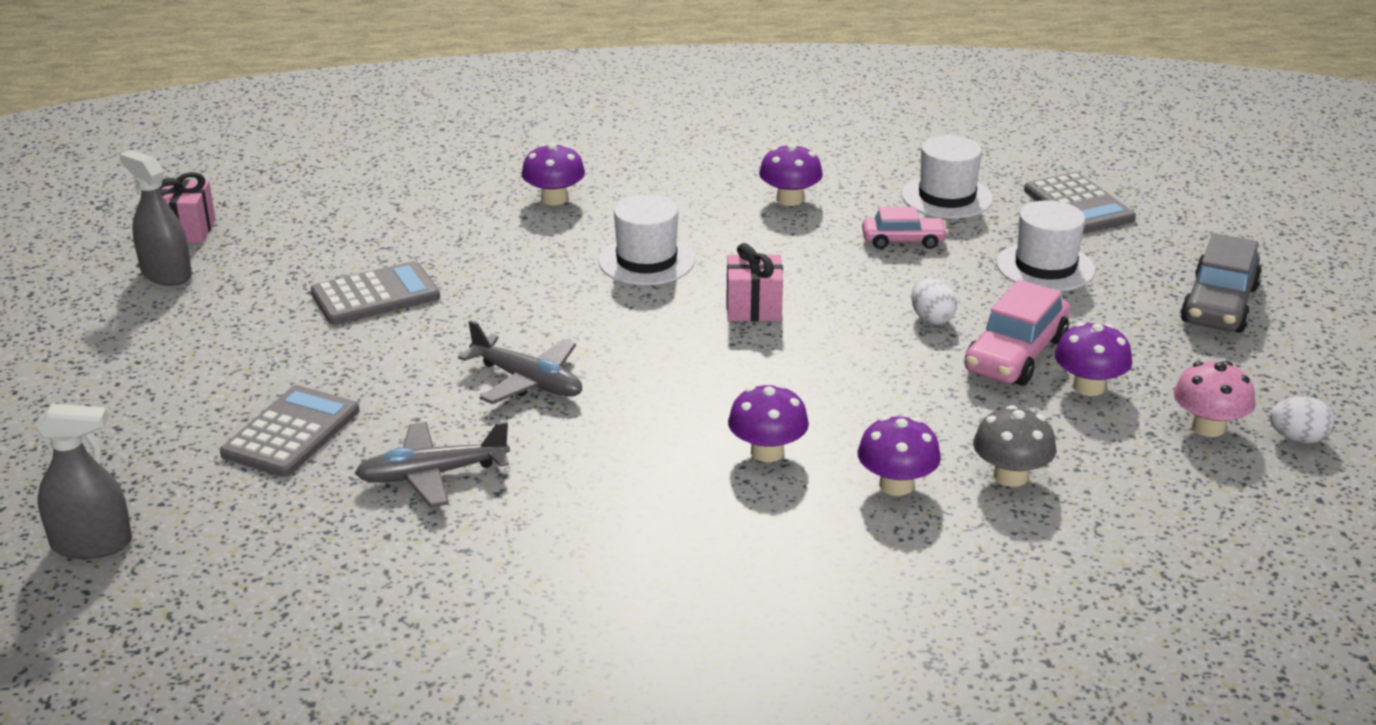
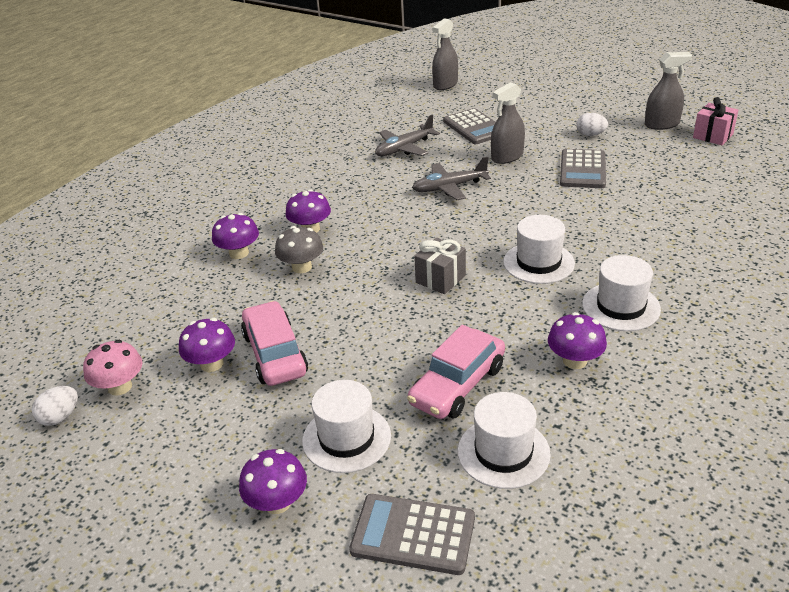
camera: 130 degrees right, 5 degrees up
(382, 366) = (507, 157): none -> grey spray bottle
(432, 475) = (404, 148): grey plane -> grey plane turned 150 degrees counterclockwise
(554, 199) = (662, 257): purple mushroom -> purple mushroom (277, 502)
(675, 199) = (621, 307): none -> white hat
(753, 308) = (440, 279): pink gift -> grey gift
(903, 241) = (457, 385): pink car -> pink car, size x1.62
(931, 318) = (350, 342): white egg -> white egg (590, 135)
(1010, 476) = (195, 289): grey mushroom -> grey mushroom (301, 267)
(1219, 305) = (195, 501): grey car -> none

